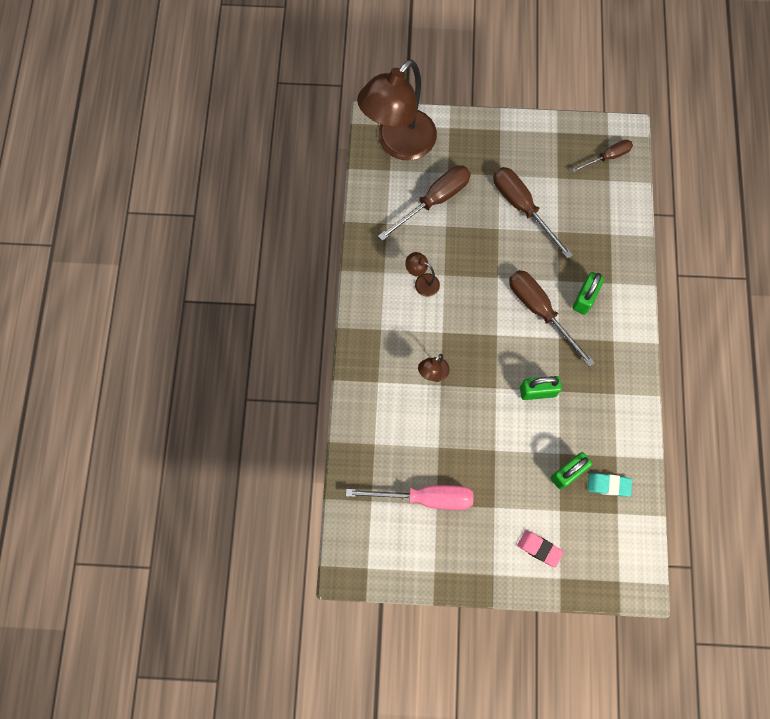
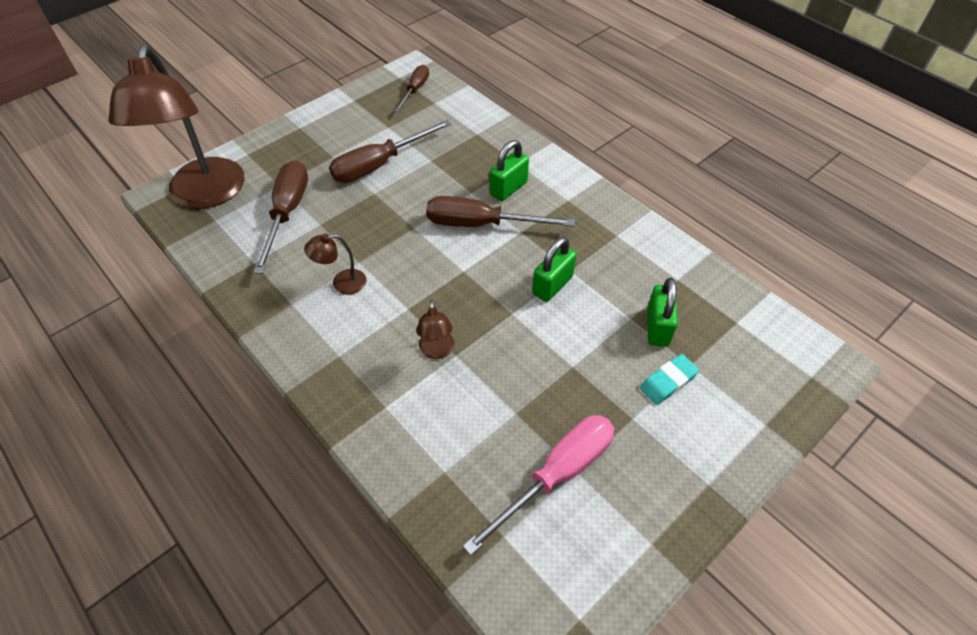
camera: 45 degrees left, 20 degrees down
(522, 207) = (379, 164): brown screwdriver -> brown screwdriver turned 45 degrees counterclockwise
(539, 549) = (716, 416): pink eraser -> none
(584, 298) = (508, 188): green padlock -> green padlock turned 60 degrees clockwise
(608, 485) = (701, 307): turquoise eraser -> turquoise eraser (668, 382)

